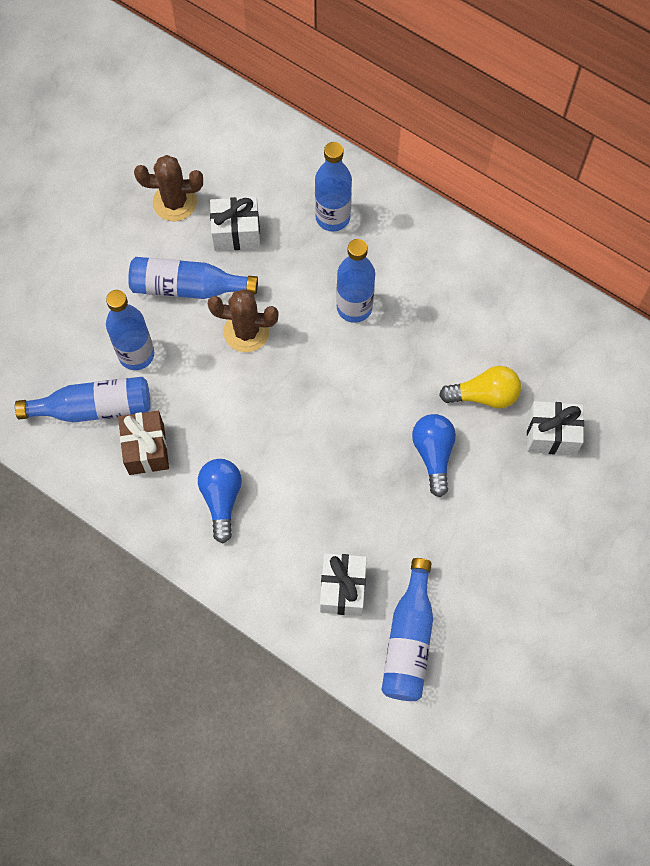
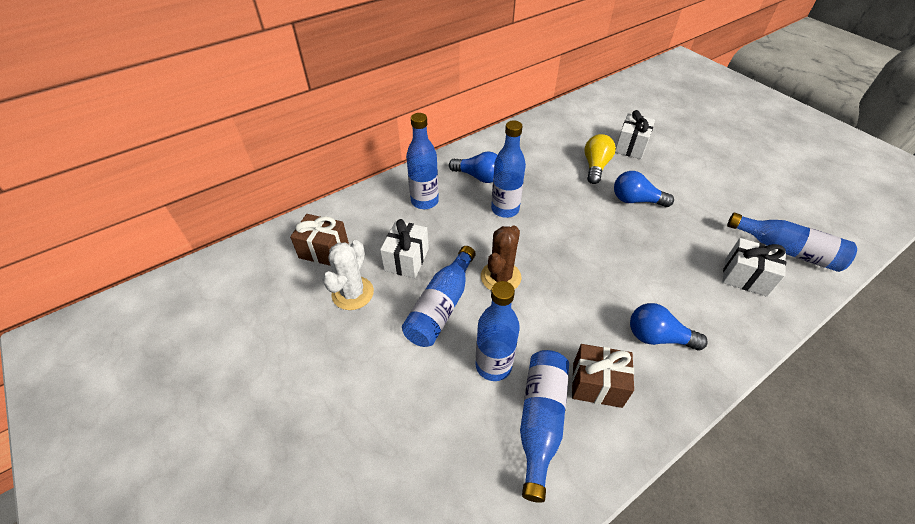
camera: 70 degrees left, 20 degrees down
(174, 202) = (352, 293): brown cactus -> white cactus
(219, 151) = (324, 250): none -> brown gift
(402, 261) = (478, 177): none -> blue light bulb

